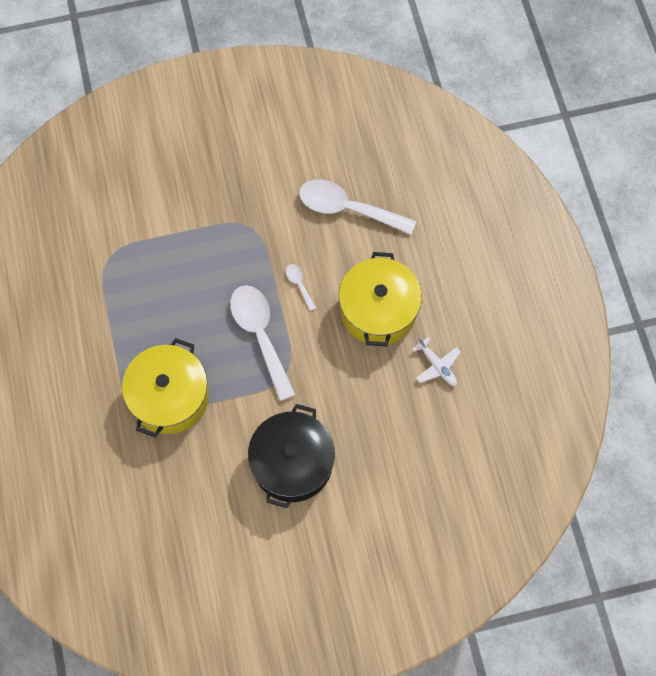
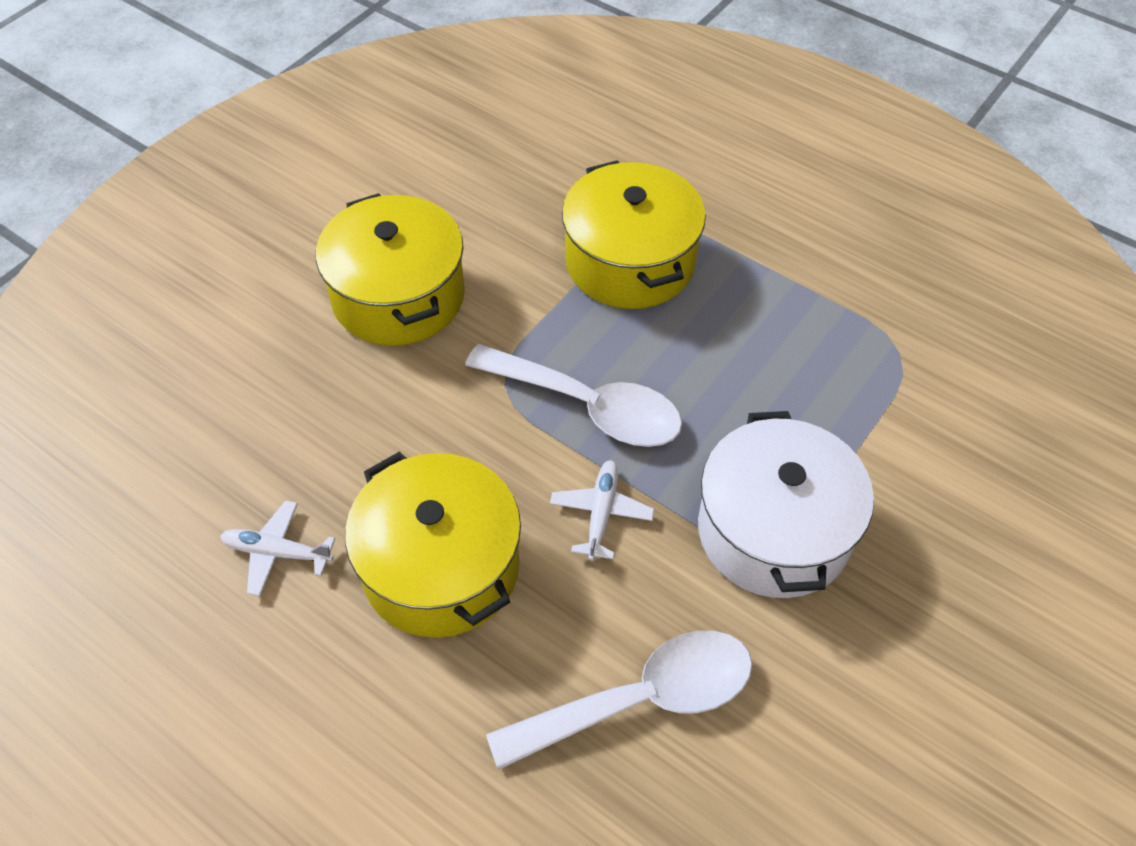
camera: 140 degrees right, 15 degrees down
(241, 228) = (774, 530): none -> white pot
(292, 463) = (398, 296): black pot -> yellow pot
(299, 284) = (601, 514): white spoon -> white plane

